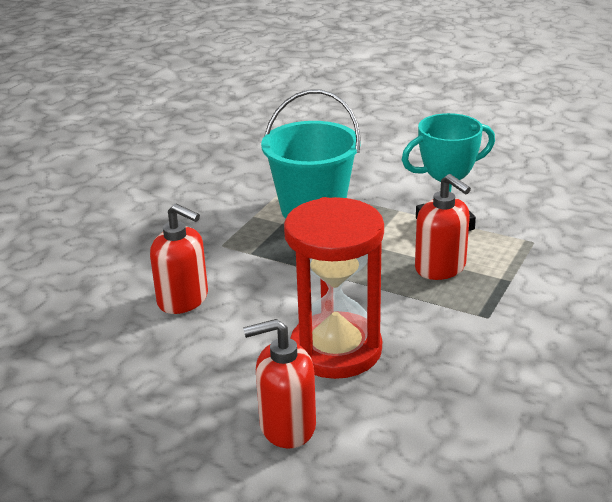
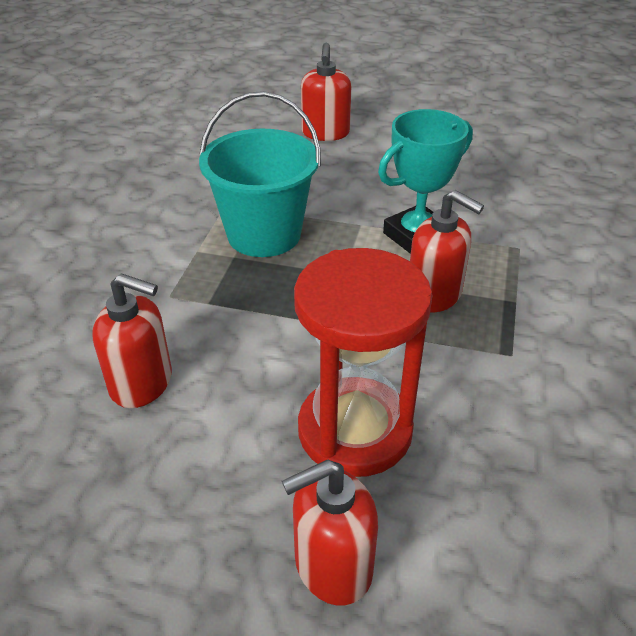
camera: 15 degrees left, 10 degrees up
(396, 136) = (325, 133): none -> red soap dispenser

